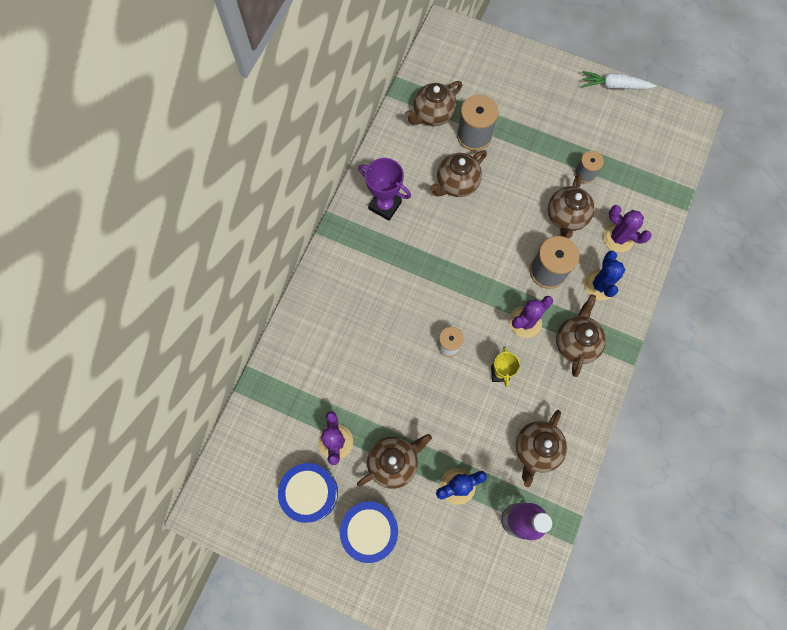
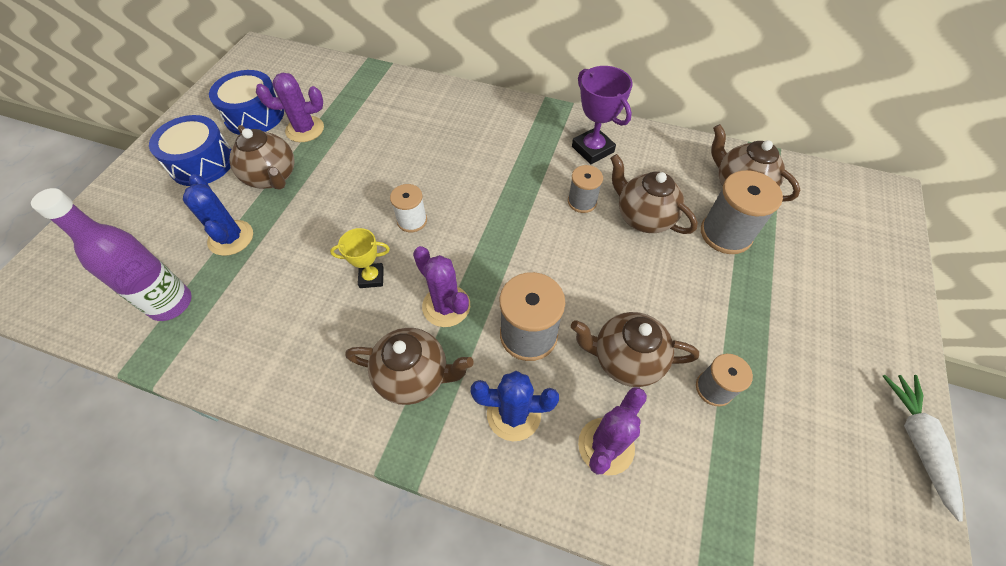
camera: 85 degrees right, 15 degrees down
(385, 205) = (592, 149): purple trophy -> purple trophy turned 60 degrees counterclockwise
(438, 222) = (582, 202): none -> grey spool
(536, 449) = (259, 325): brown teapot -> none

